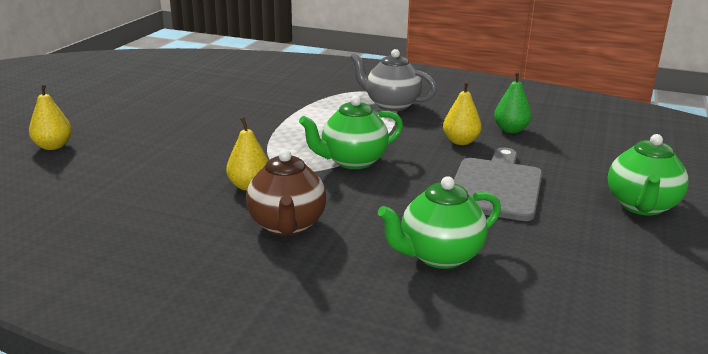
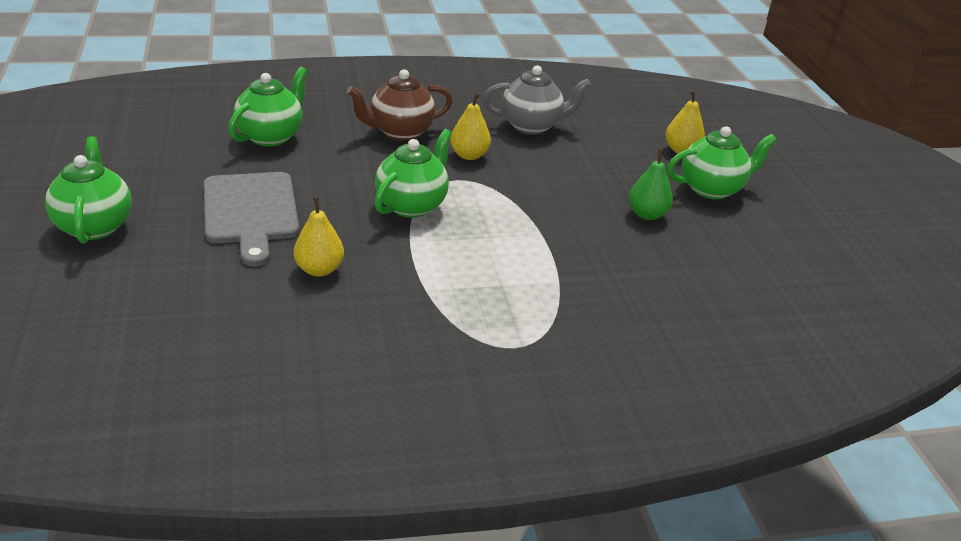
camera: 145 degrees right, 10 degrees up
(100, 120) = (711, 189): none -> green teapot
(287, 226) = (400, 132): brown teapot -> brown teapot turned 75 degrees counterclockwise
(391, 105) = (457, 320): grey teapot -> grey teapot (531, 126)
(510, 130) = (264, 314): green pear -> green pear (647, 214)

